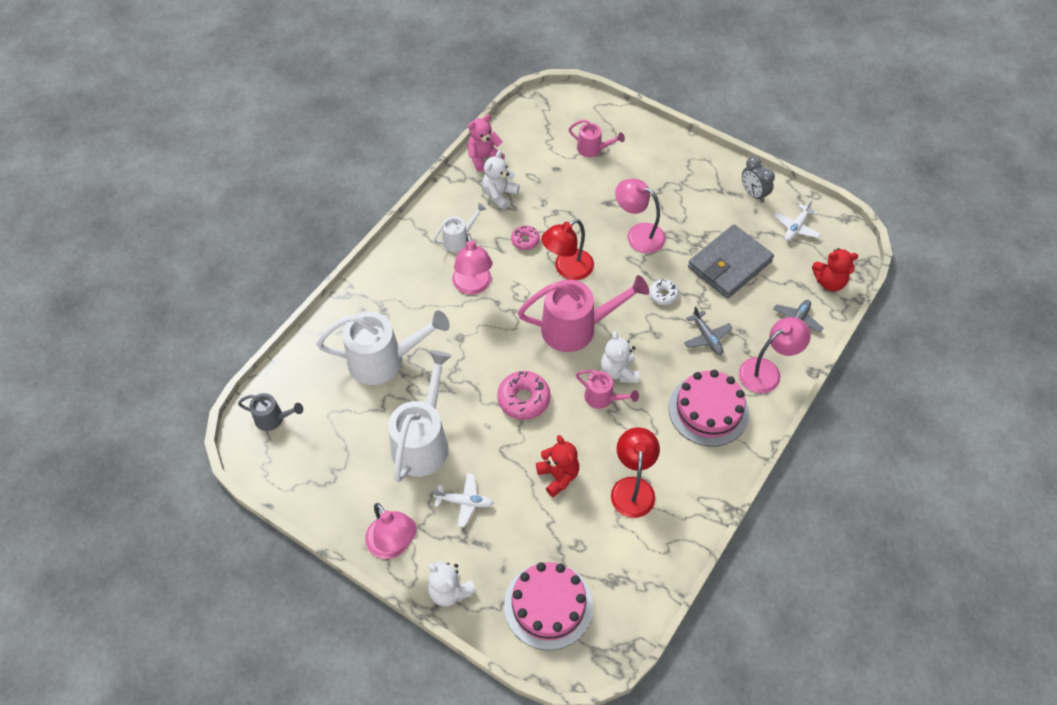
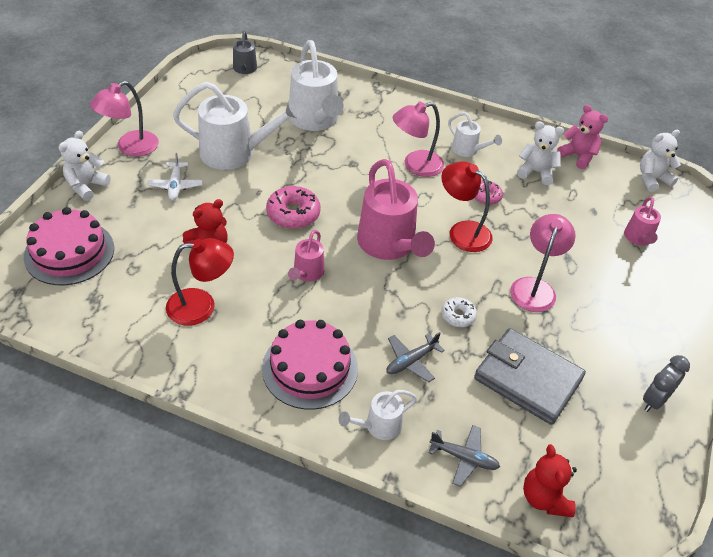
camera: 75 degrees right, 10 degrees down
(618, 371) = (343, 284): white teddy bear -> white teddy bear (652, 179)
(767, 371) = (378, 426): pink lamp -> white watering can
(796, 227) = (621, 453): white plane -> none

